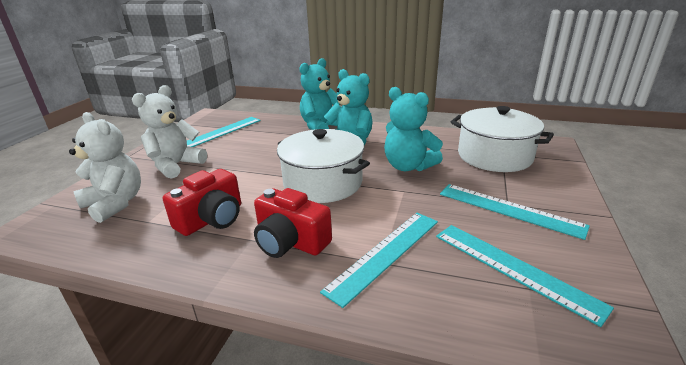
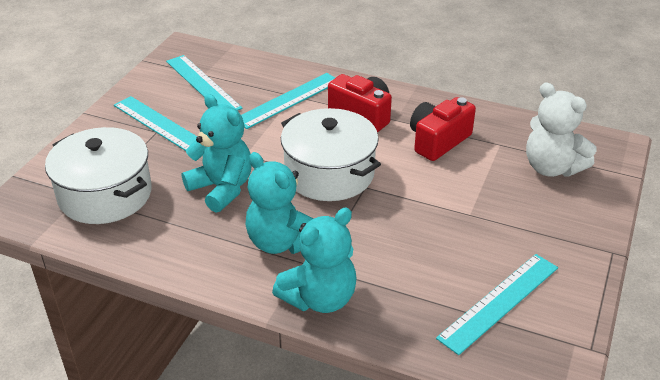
camera: 175 degrees left, 10 degrees up
(176, 165) = (523, 222): white teddy bear -> none

